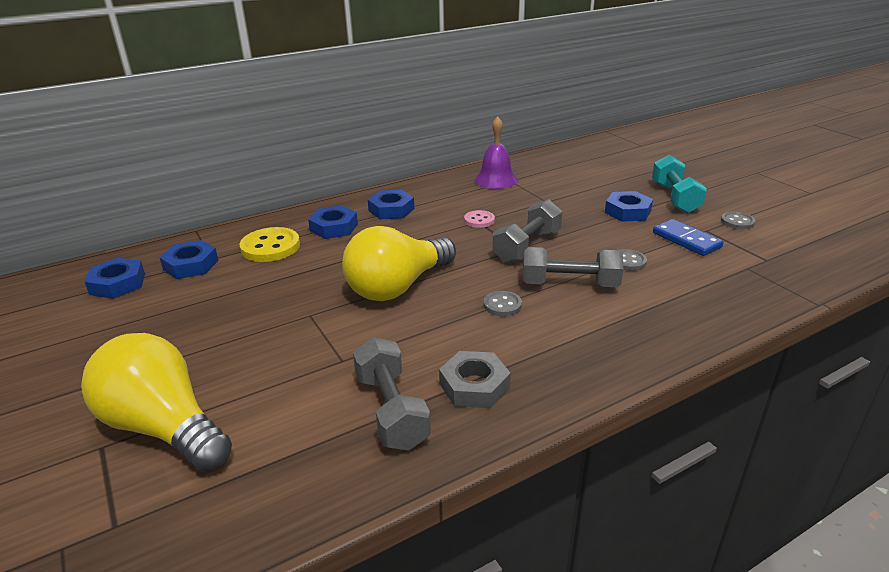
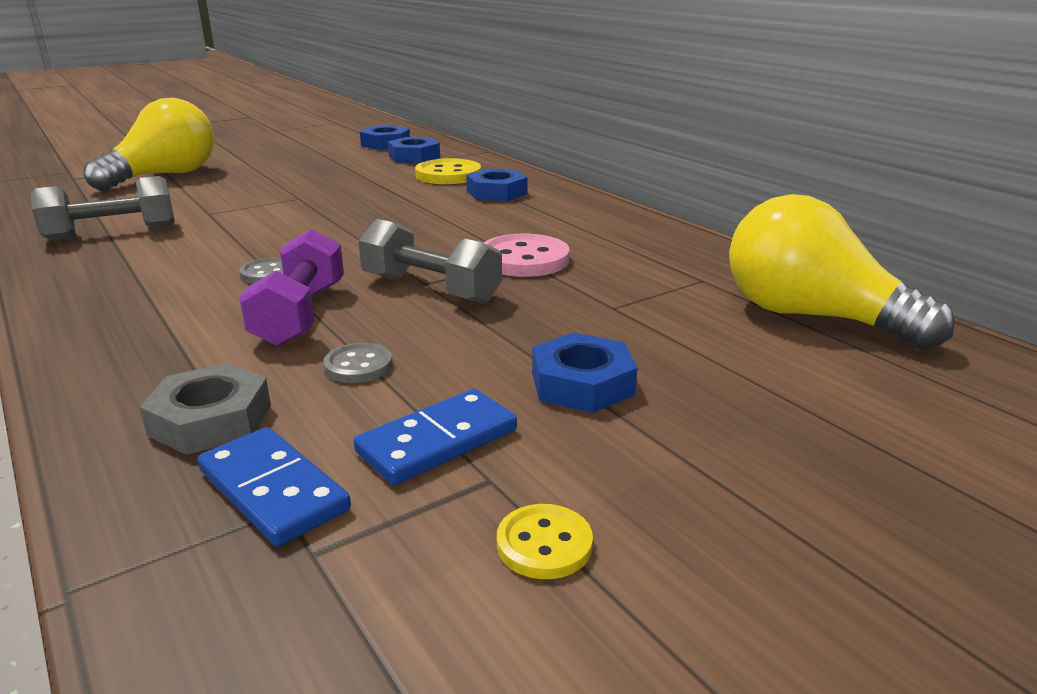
camera: 85 degrees right, 5 degrees down
(391, 210) = (553, 213): blue nut -> none
(398, 287) = (339, 225): yellow light bulb -> yellow light bulb (811, 317)
(474, 386) = (115, 261): grey nut -> grey nut (211, 420)
(479, 220) = (524, 259): pink button -> pink button, size x1.78
(496, 180) = (697, 269): purple bell -> none
(569, 284) = (300, 314): grey dumbbell -> purple dumbbell
(675, 198) = (685, 457): turquoise dumbbell -> none
(737, 222) = (544, 544): grey button -> yellow button
(738, 271) = (273, 490): none -> blue domino

